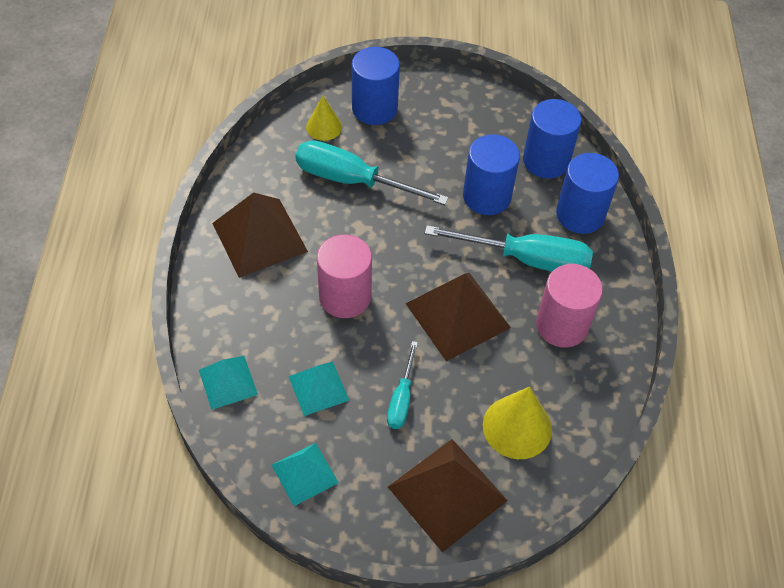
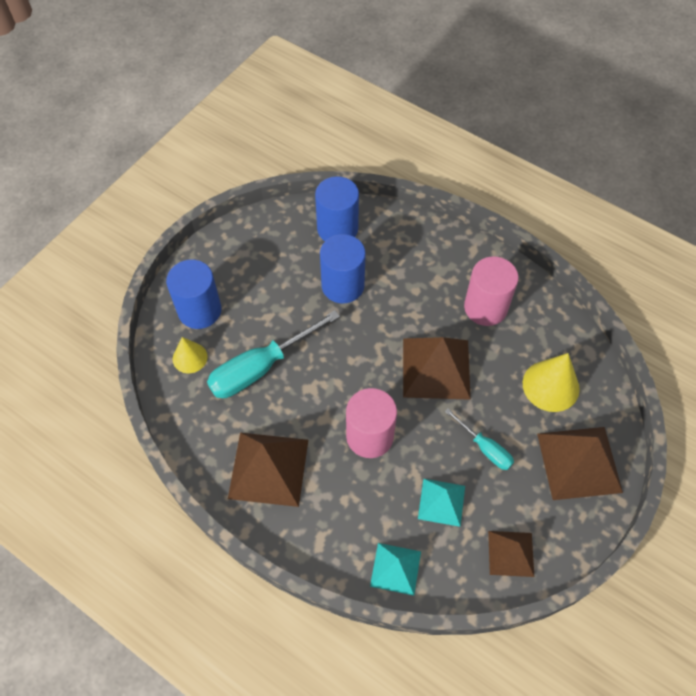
camera: 55 degrees left, 5 degrees up
(304, 473) = (511, 553): turquoise pyramid -> brown pyramid
(526, 259) = (416, 294): turquoise screwdriver -> none
(580, 214) = (400, 238): blue cylinder -> none

